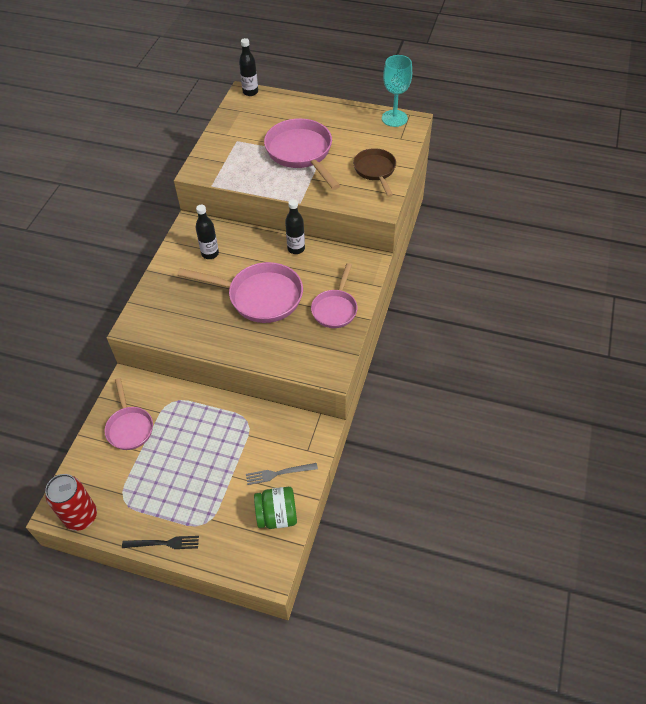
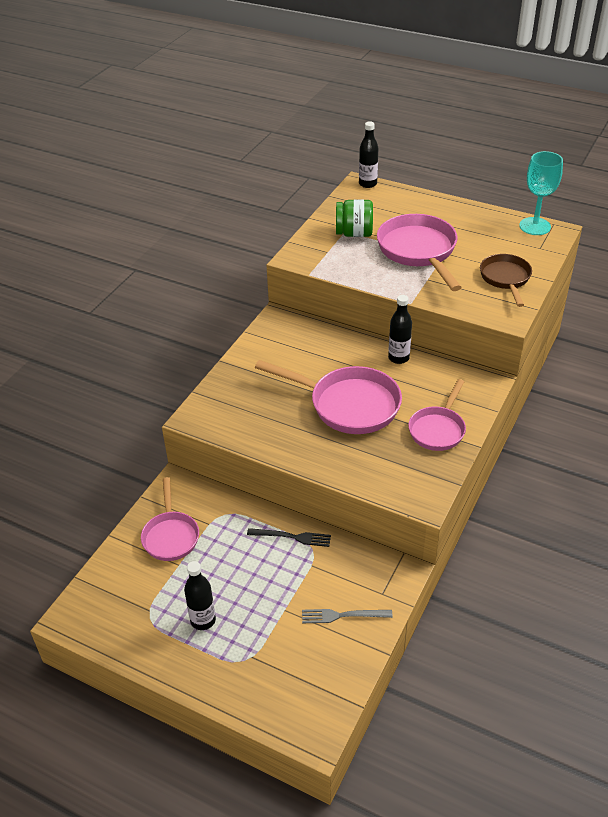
camera: 10 degrees right, 10 degrees down
(81, 516) = (96, 629): red can -> none
(164, 543) = (189, 676): black fork -> black fork (292, 537)
(210, 254) = (296, 352): black bottle -> black bottle (203, 620)
(277, 516) = (334, 666): green jar -> green jar (354, 233)

